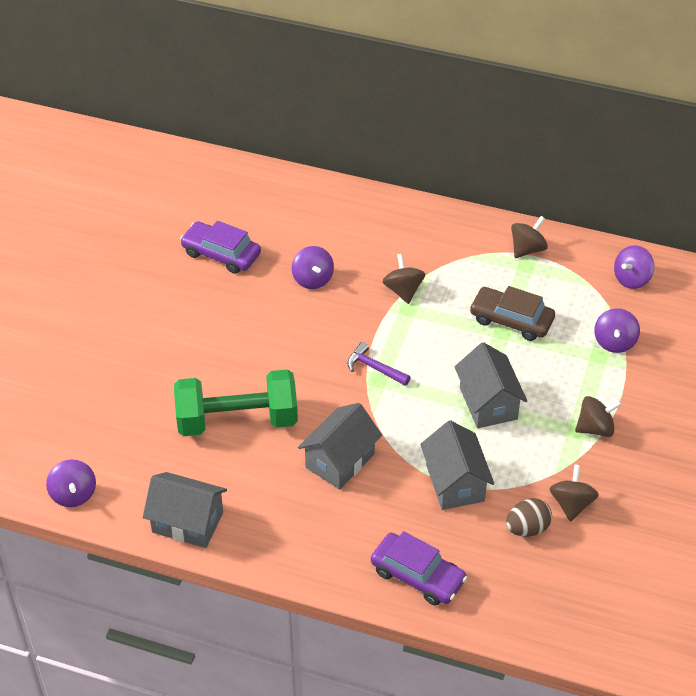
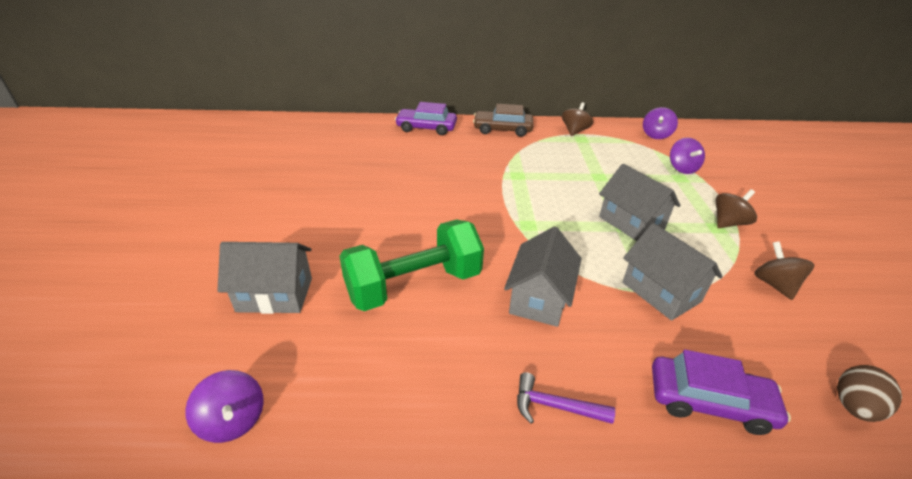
camera: 20 degrees left, 10 degrees down
(187, 522) = (402, 415): grey house -> grey house (275, 295)
(221, 254) = (344, 167): purple car -> purple car (426, 128)
(312, 279) = (429, 170): purple spinning top -> none
(374, 368) = (518, 217): purple hammer -> purple hammer (555, 406)
(403, 290) = (505, 165): brown spinning top -> none
(511, 320) = (599, 168): brown car -> brown car (502, 129)
(527, 528) = (762, 317): brown egg -> brown egg (854, 407)

